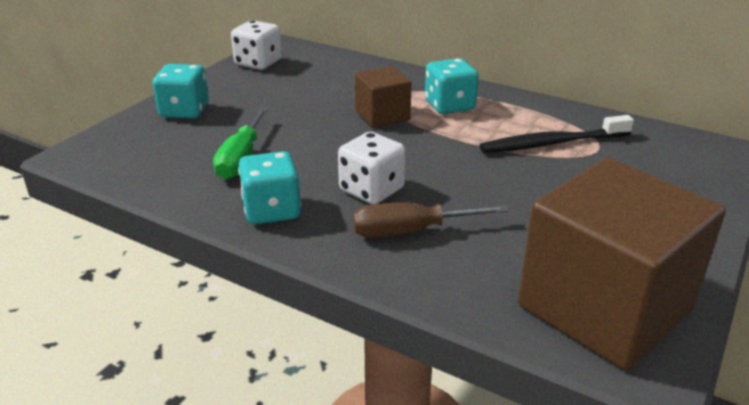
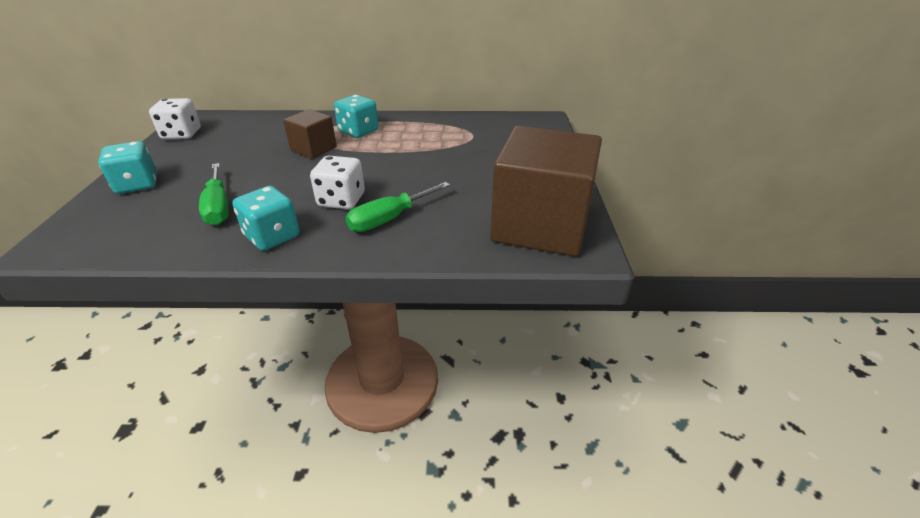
camera: 30 degrees left, 5 degrees up
(410, 231) = (389, 219): brown screwdriver -> green screwdriver
(552, 143) = (443, 139): black toothbrush -> none

